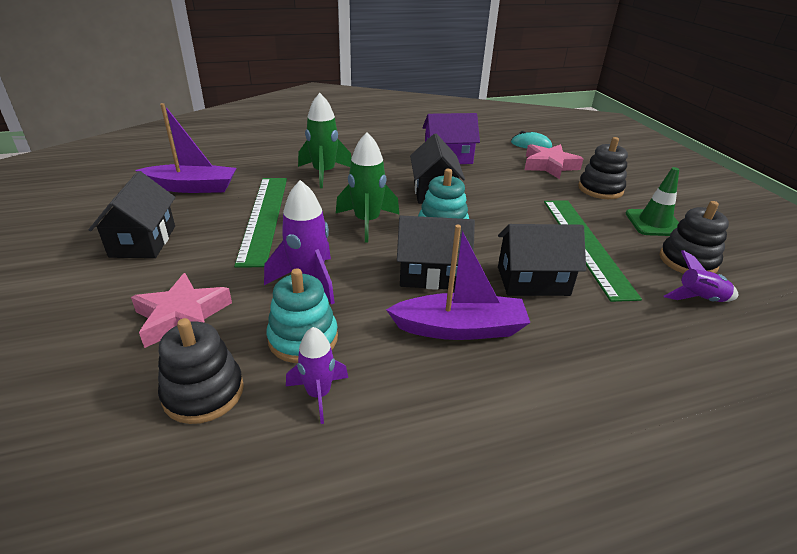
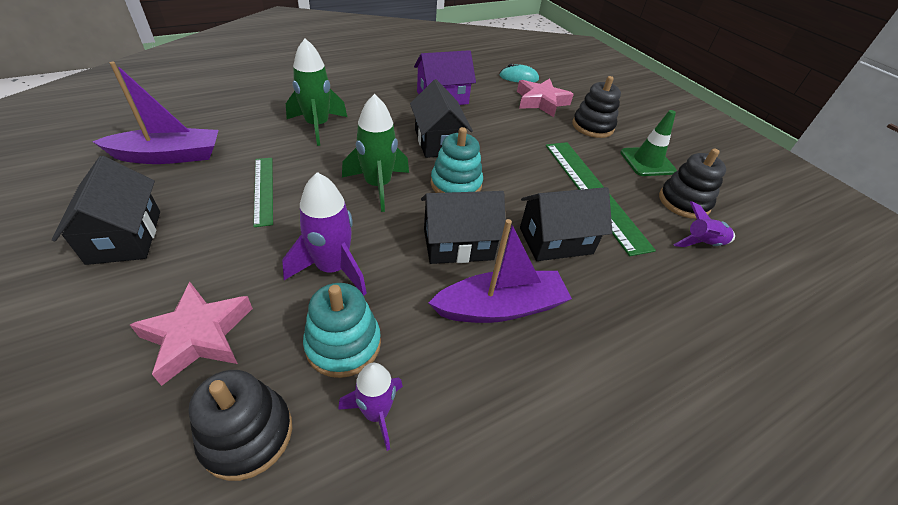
camera: 15 degrees left, 10 degrees up
(264, 217) = (263, 190): green ruler -> green ruler, size x0.57

